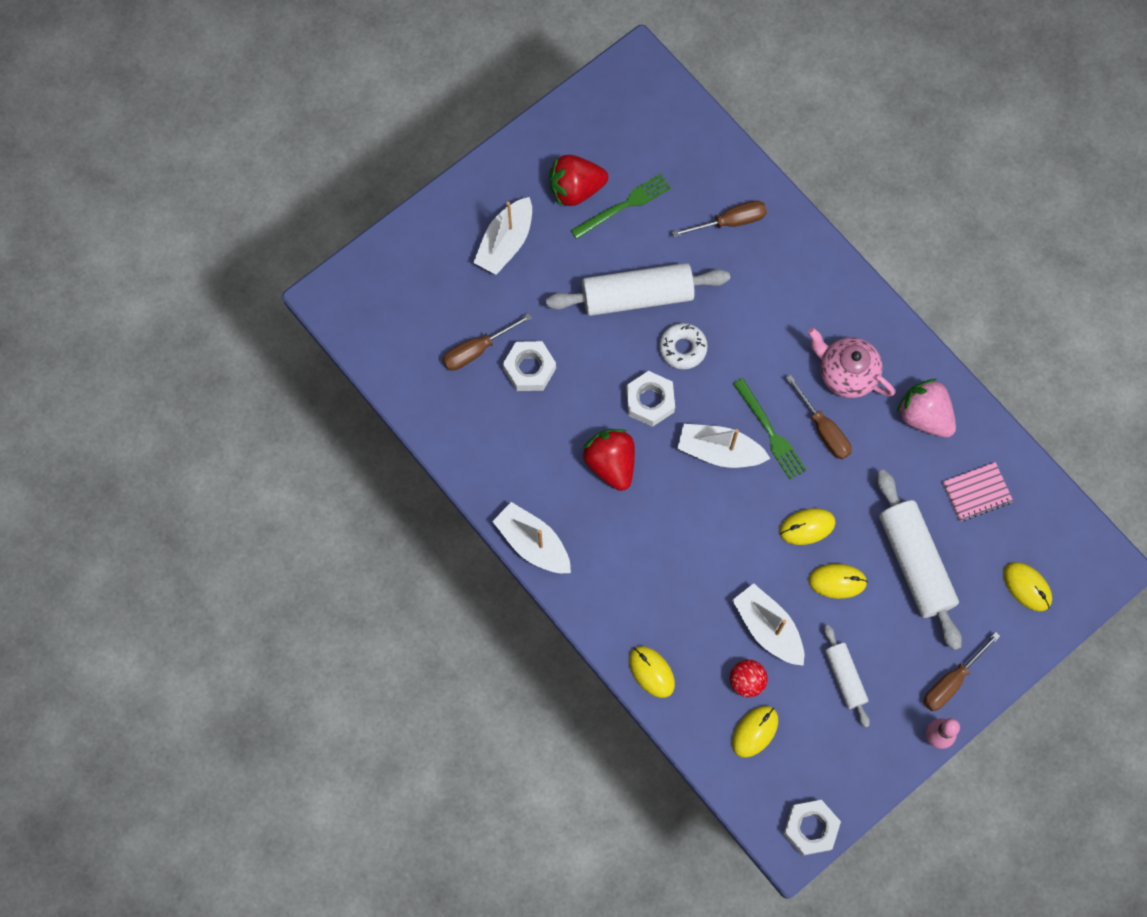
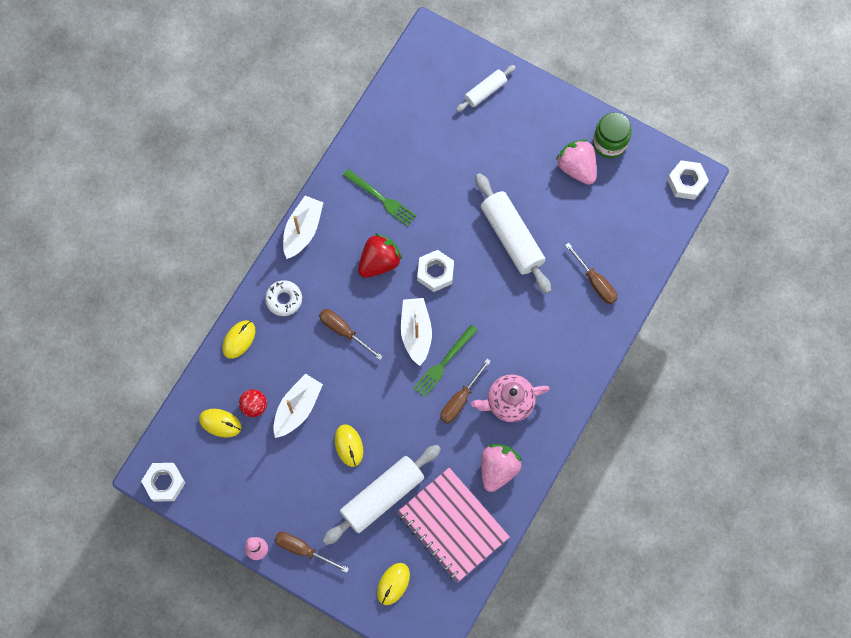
camera: 70 degrees right, 0 degrees up
(477, 350) = (429, 145): brown screwdriver -> brown screwdriver (344, 331)
(505, 243) = (516, 135): white boat -> none
(529, 369) = (428, 184): white nut -> white nut (686, 182)
(558, 141) = (609, 143): none -> green jar
(575, 189) = (577, 168): red strawberry -> pink strawberry
(623, 206) = (577, 204): green fork -> green fork (381, 198)
(682, 348) = (484, 282): white donut -> white donut (284, 299)
(807, 527) = (381, 411): yellow mouse -> none
(845, 677) = (280, 473): white rolling pin -> white rolling pin (485, 91)
(846, 374) = (509, 402): pink teapot -> pink teapot turned 120 degrees counterclockwise
(976, 492) = (453, 525): pink notebook -> pink notebook, size x2.03

